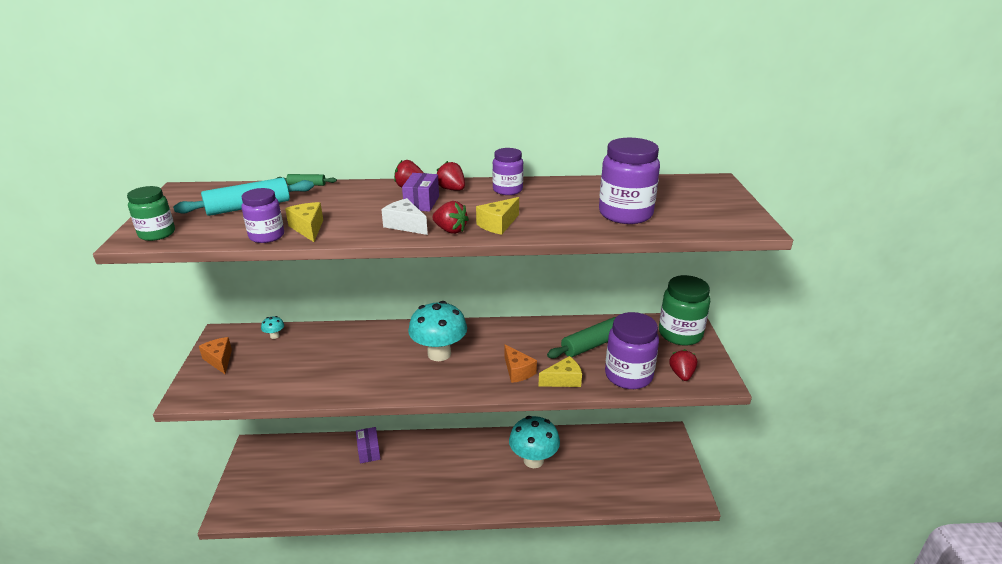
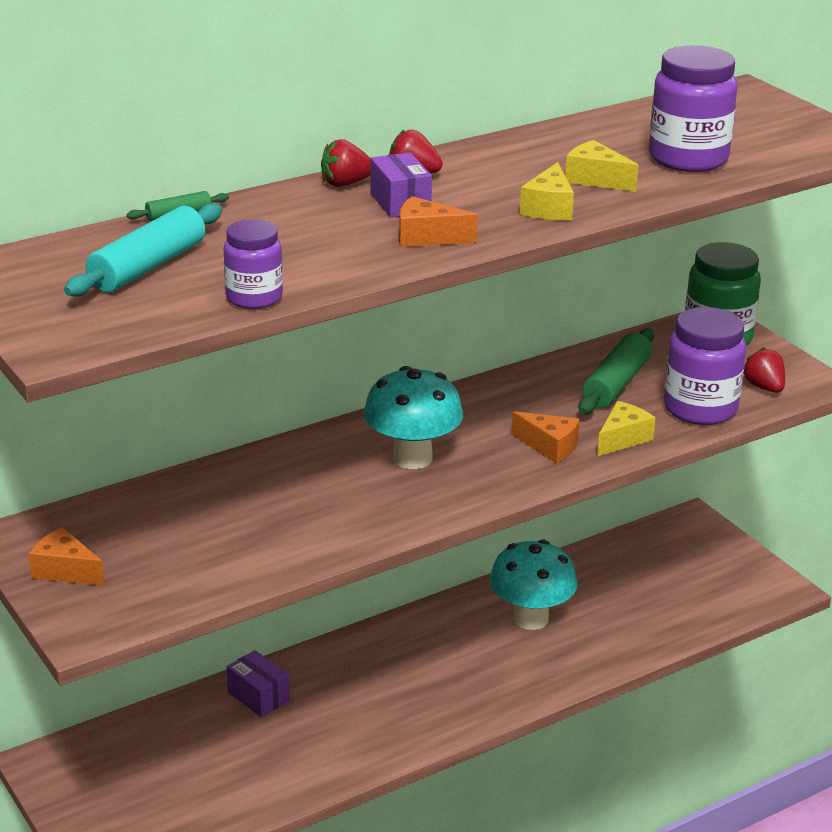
camera: 30 degrees left, 0 degrees up
(157, 234) = (76, 335): green jar -> none
(274, 336) = (113, 511): turquoise mushroom -> none
(308, 228) = (296, 274): yellow cheese -> yellow cheese (595, 179)
(405, 225) = (427, 237): white cheese -> orange cheese
(450, 230) = (498, 230): red strawberry -> none
(507, 190) = (492, 159): purple jar -> none

